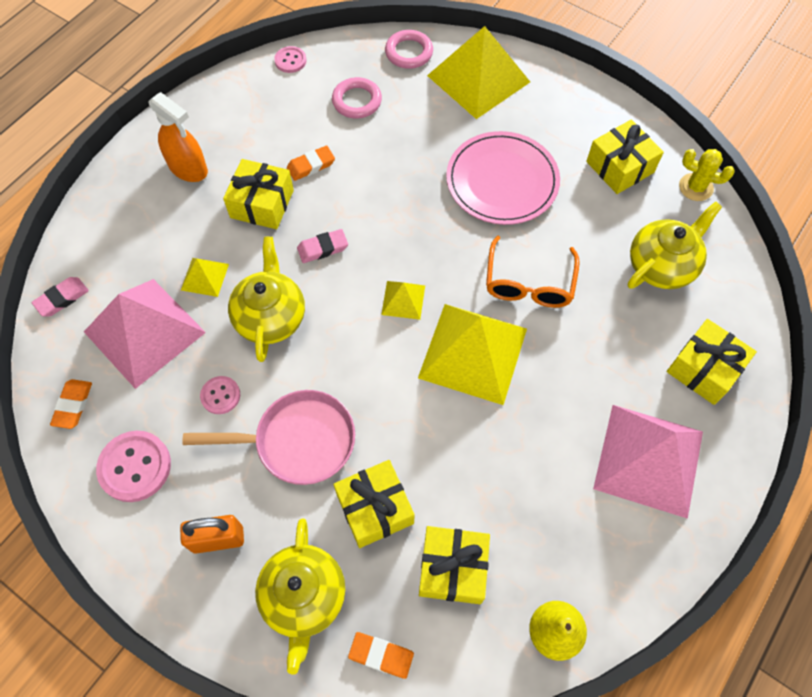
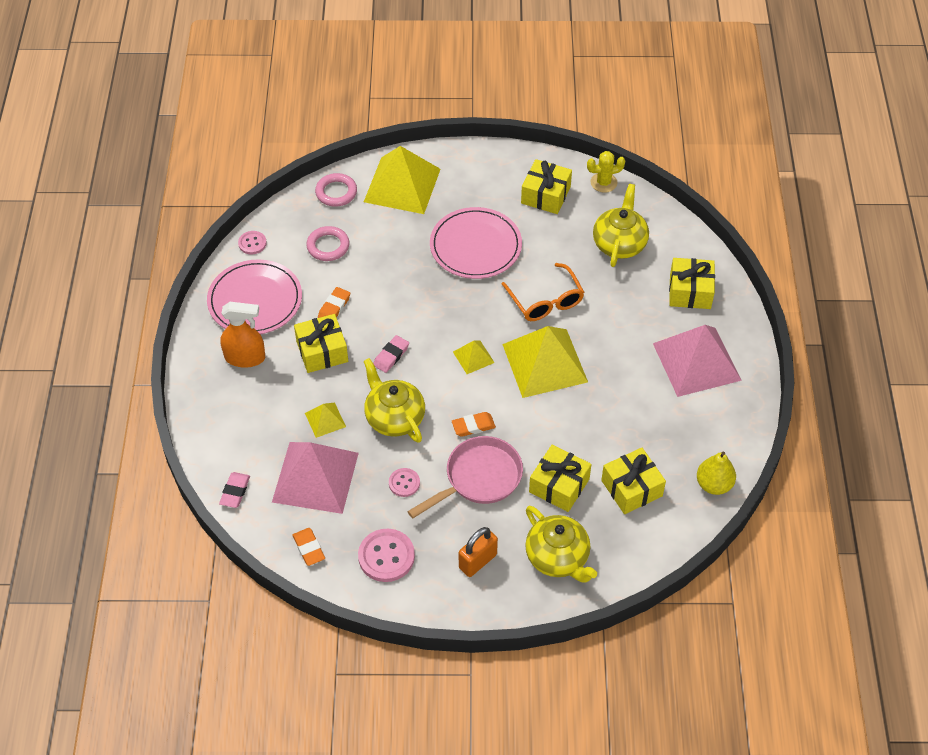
camera: 35 degrees left, 10 degrees down
(245, 117) = (255, 300): none -> pink plate
(381, 655) = (628, 557): orange eraser -> orange eraser (473, 426)

